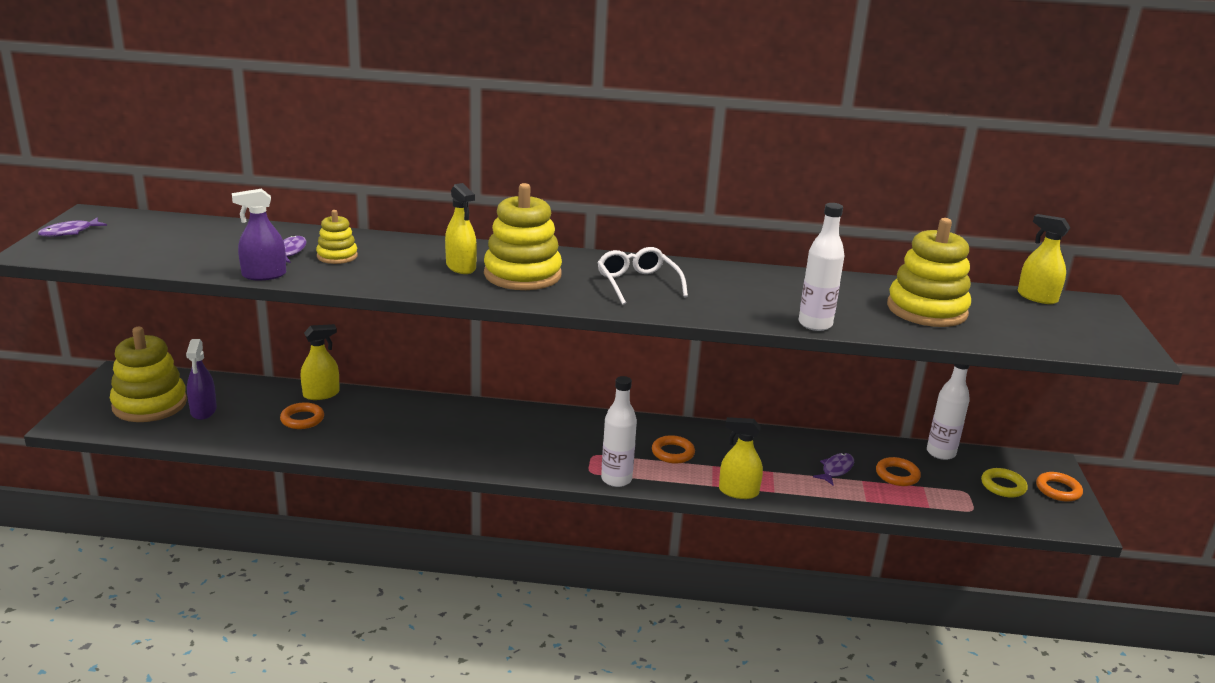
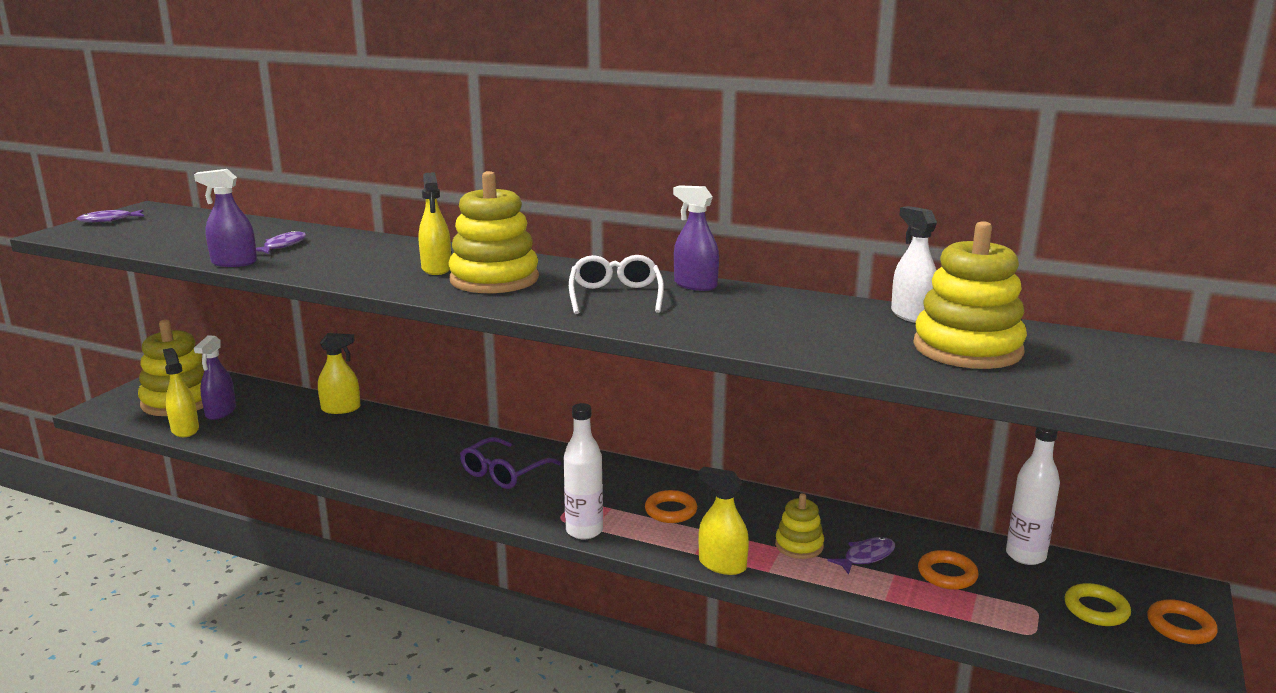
camera: 20 degrees right, 5 degrees down
(302, 419) = (304, 430): orange ring -> none
(337, 256) = (323, 252): yellow stacking toy -> yellow stacking toy (799, 545)
(516, 437) = (504, 472): none -> purple glasses
(690, 267) = (695, 285): none -> purple spray bottle
(815, 324) = (796, 351): white bottle -> none
(868, 283) = (911, 315): none -> white spray bottle
(1037, 297) = (1147, 347): yellow spray bottle -> yellow spray bottle (185, 429)

